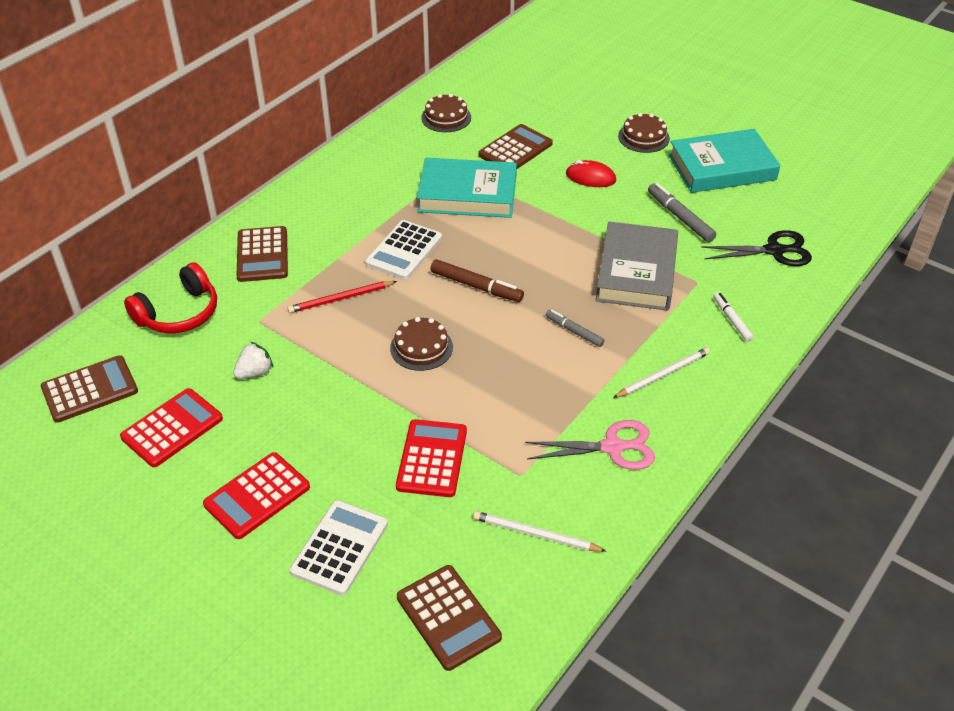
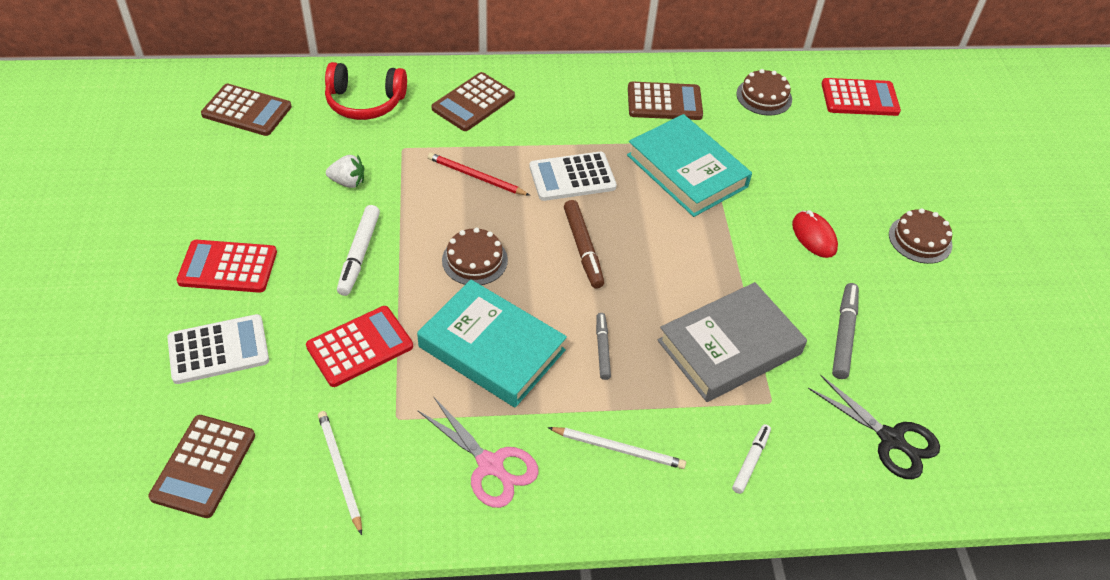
camera: 45 degrees right, 5 degrees up
(172, 428) = (251, 177): red calculator -> red calculator (859, 98)
(339, 408) = (359, 254): none -> white marker
(515, 149) = (783, 164): brown calculator -> brown calculator (664, 102)
(722, 167) = (958, 324): turquoise book -> turquoise book (492, 348)

